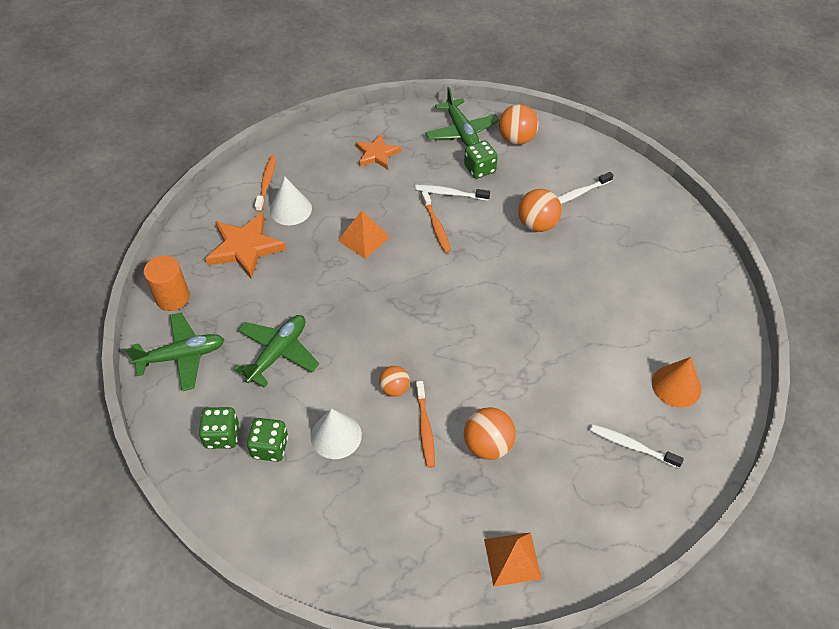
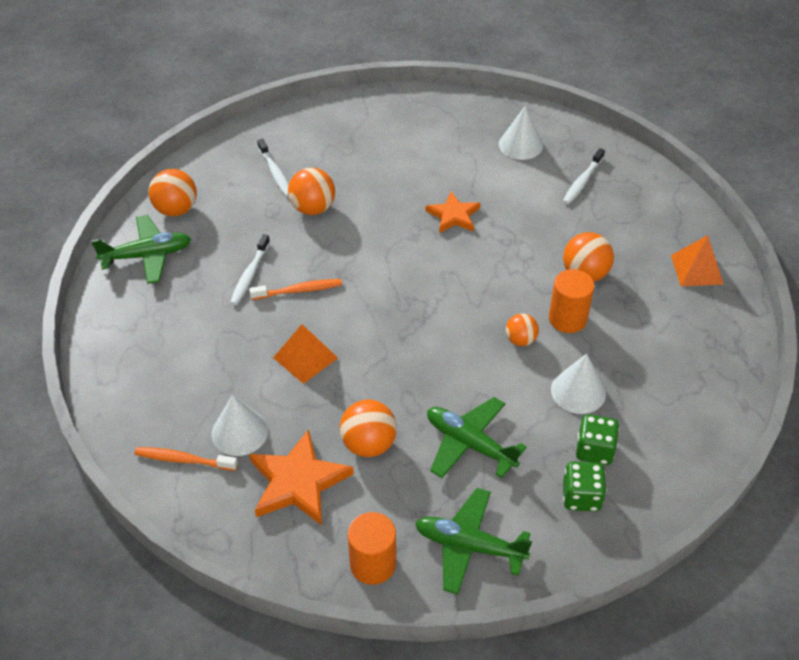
camera: 85 degrees left, 5 degrees down
(182, 356) = (469, 546): green plane -> green plane turned 60 degrees counterclockwise
(278, 286) = (368, 444): none -> orange ball
(377, 154) = (162, 338): orange star -> orange star (453, 215)
(425, 428) = (567, 319): orange toothbrush -> orange cylinder
(479, 169) = (216, 245): green dice -> none
(676, 386) = (520, 145): orange cone -> white cone

